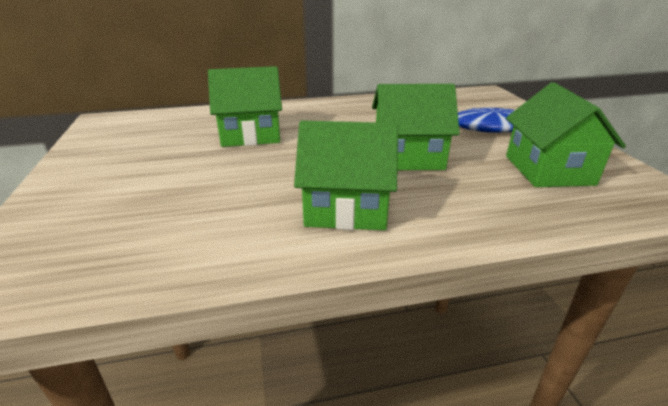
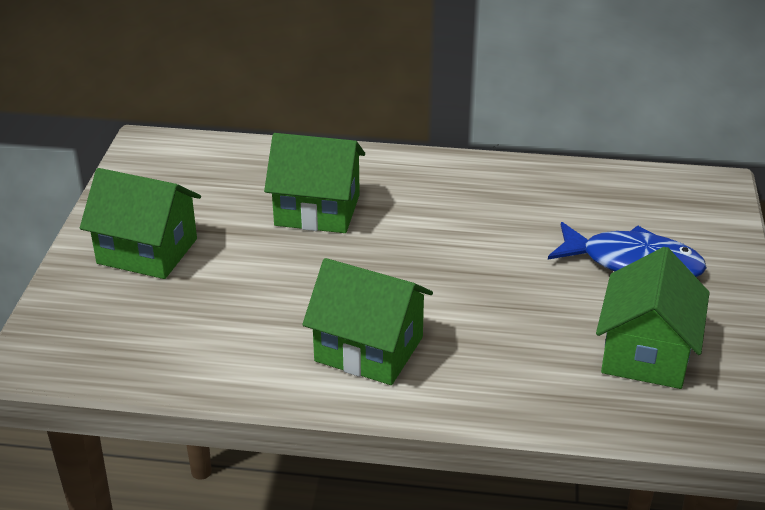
camera: 20 degrees right, 5 degrees up
(408, 157) = (488, 292): green house -> green house (147, 251)

